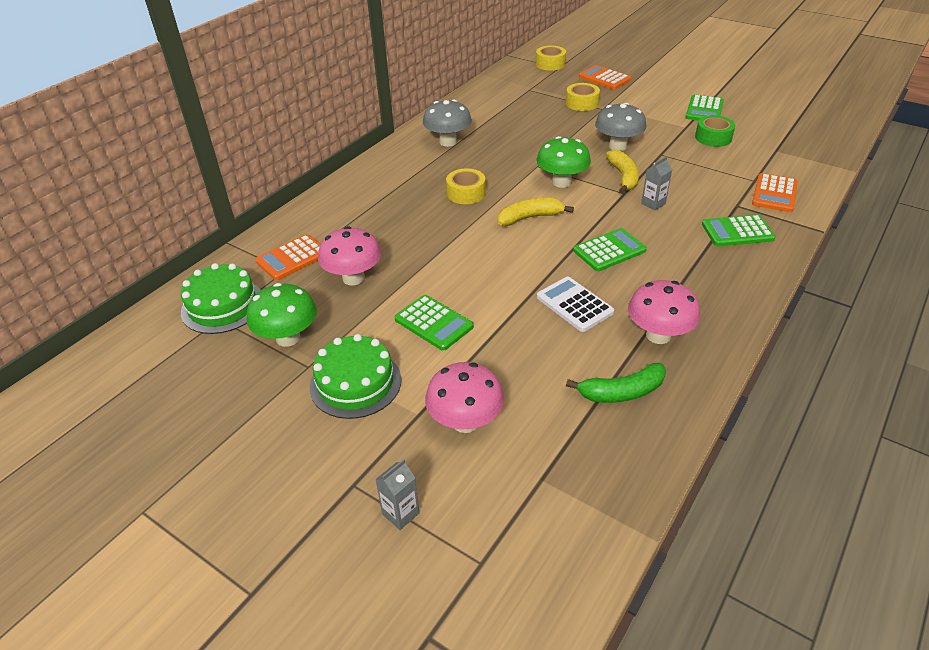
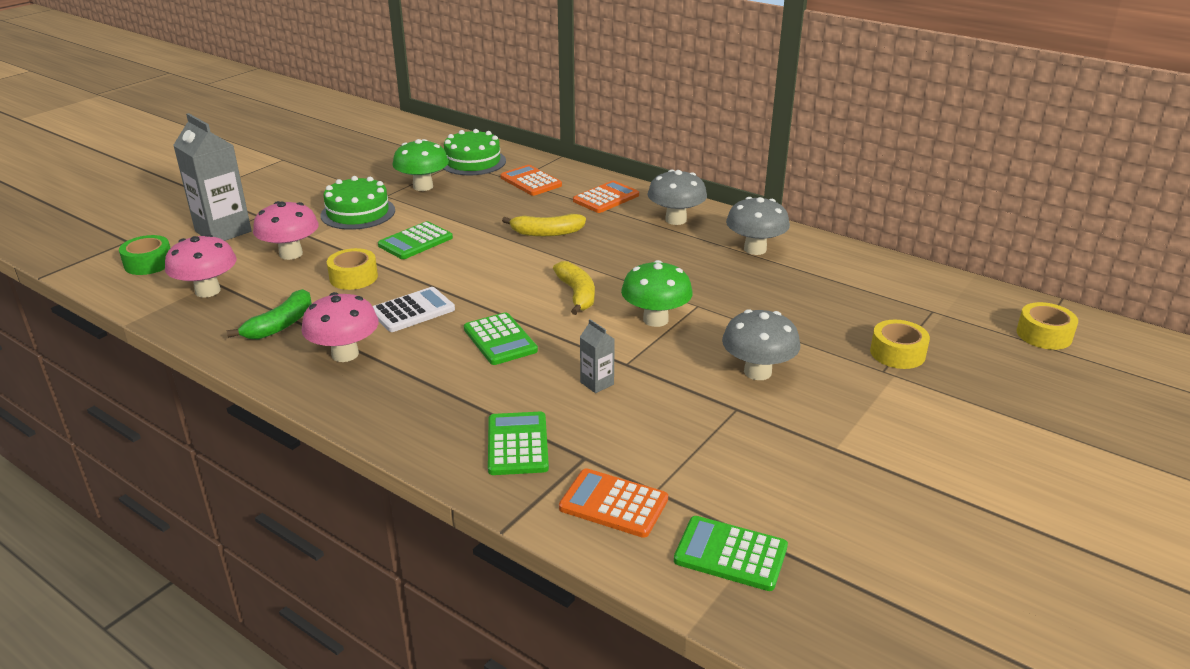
camera: 90 degrees right, 10 degrees down
(353, 278) = (493, 207): pink mushroom -> pink mushroom (208, 291)
(394, 174) = (675, 220): none -> grey mushroom
(400, 513) = (223, 231): grey carton -> grey carton, size x2.17
(466, 193) = (633, 259): yellow tape -> yellow tape (353, 277)
(604, 78) = (1007, 384): orange calculator -> orange calculator (606, 198)
(621, 392) = (280, 325): green banana -> green banana turned 135 degrees counterclockwise
(623, 177) = (668, 367): yellow banana -> yellow banana (546, 233)
(704, 110) = (910, 481): green calculator -> green calculator (730, 554)
(713, 137) = (799, 472): green tape -> green tape (149, 263)

